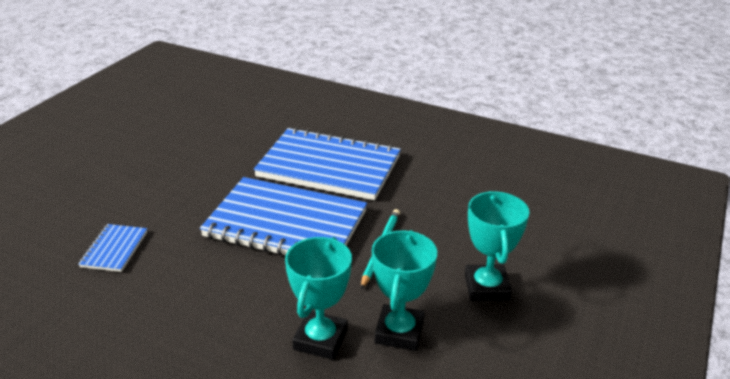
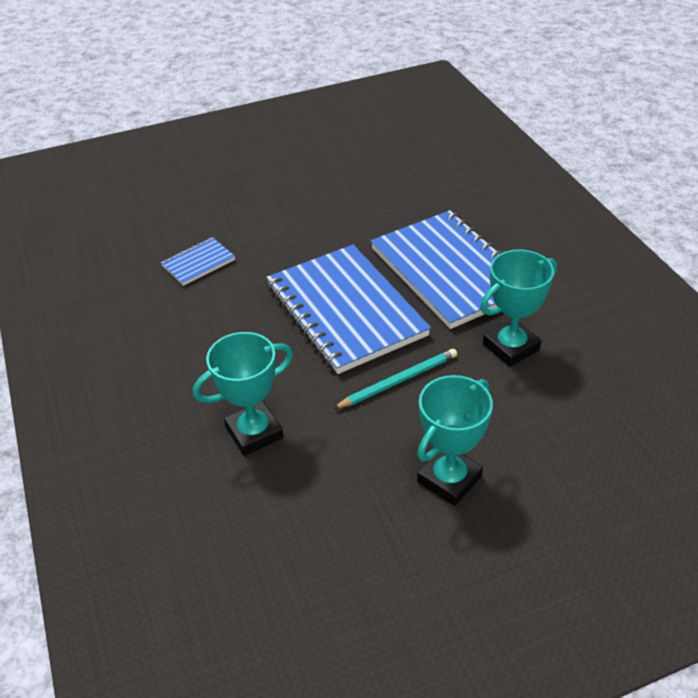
camera: 45 degrees right, 10 degrees up
(399, 332) = (321, 468): turquoise trophy -> turquoise trophy (511, 347)

